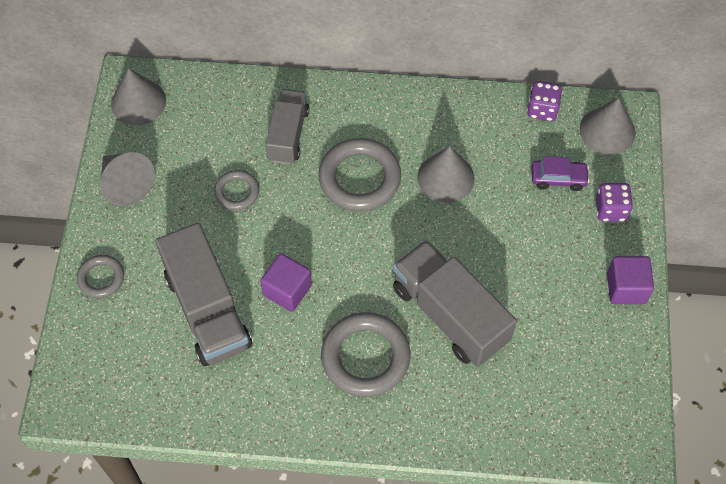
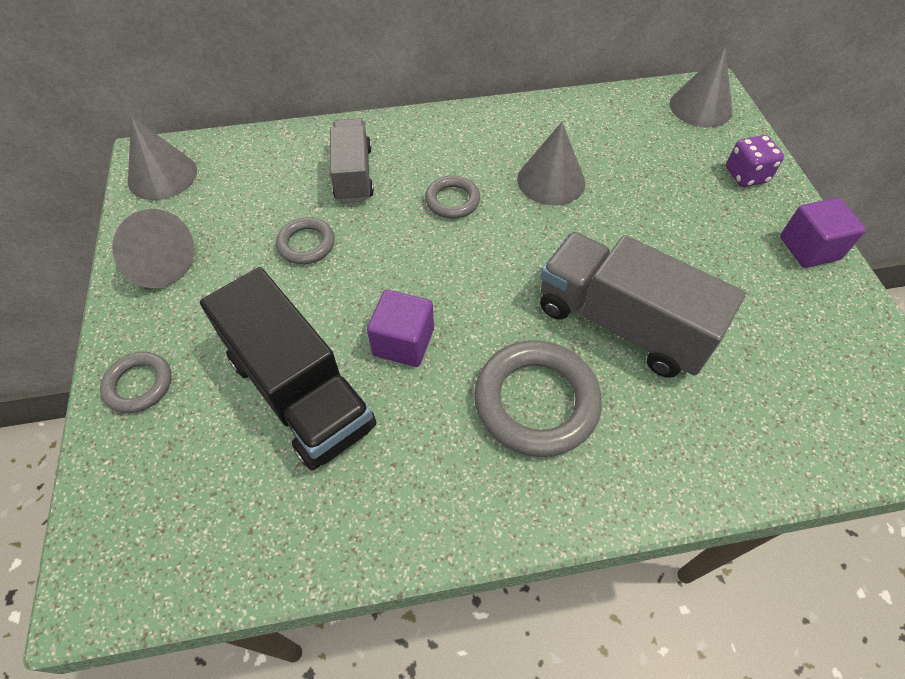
camera: 15 degrees left, 5 degrees down
(207, 310) = (300, 392): grey truck -> black truck
(359, 178) = (452, 200): grey ring -> grey ring, size x0.55
(542, 110) = (625, 101): purple dice -> none
(558, 178) = (674, 158): purple car -> none

